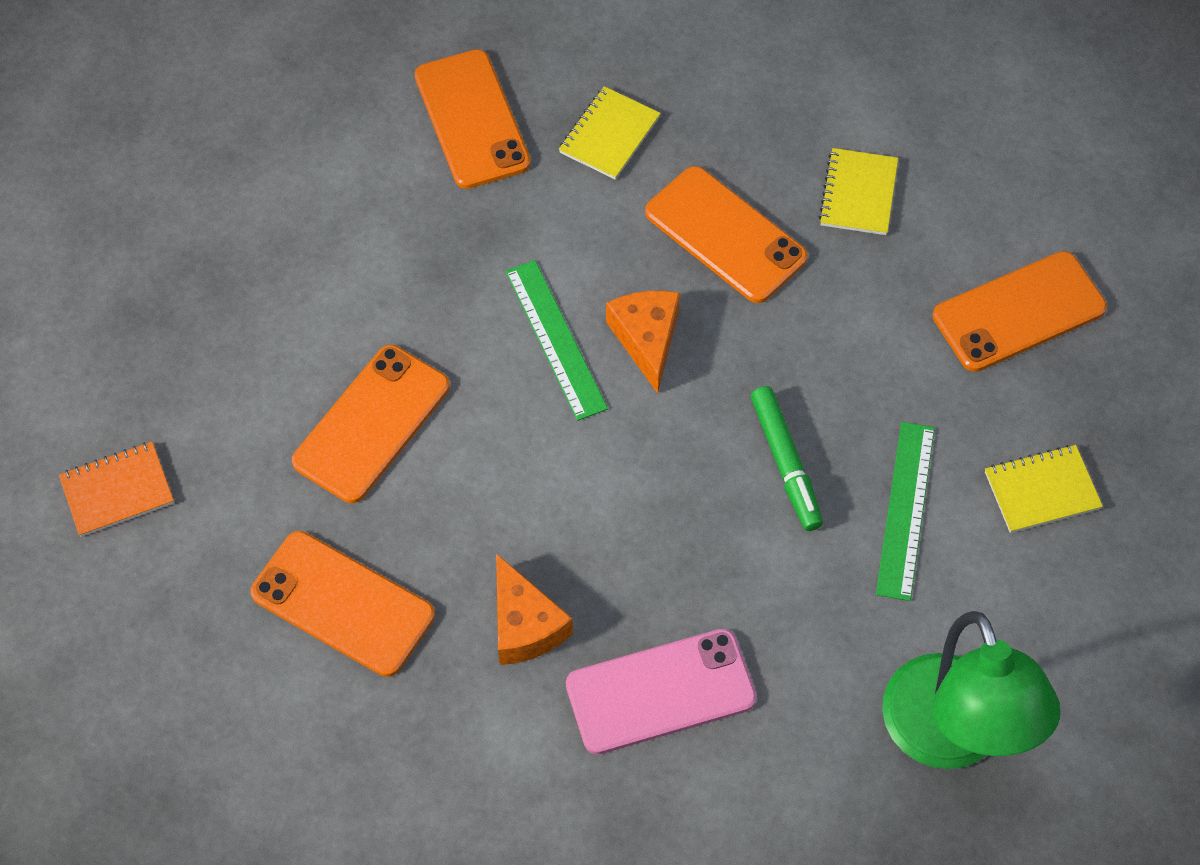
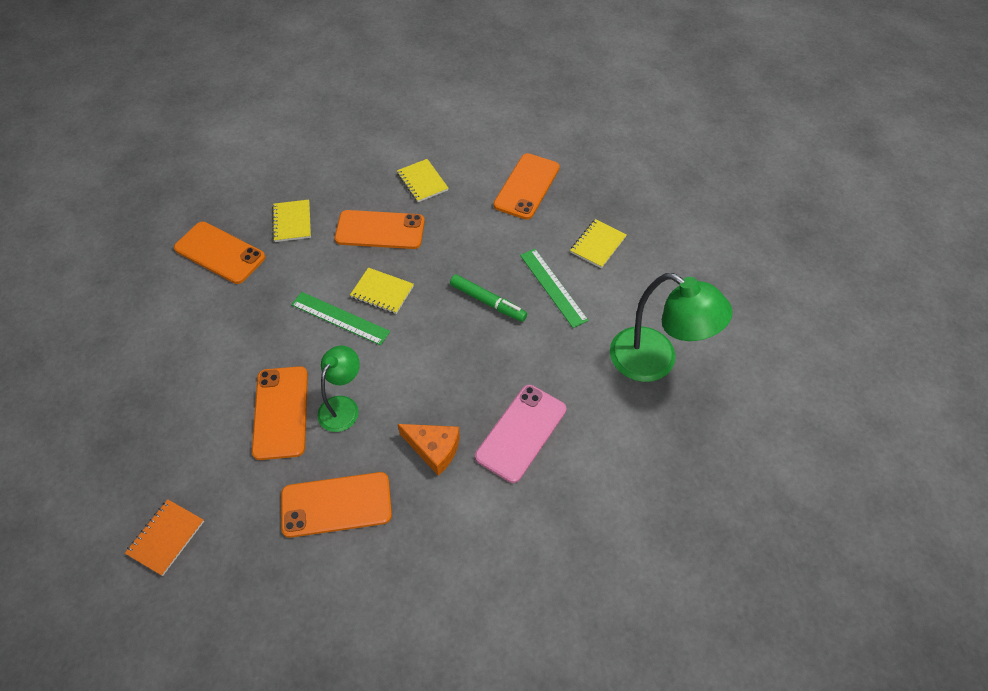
camera: 40 degrees left, 5 degrees down
(456, 474) = (343, 406): none -> green lamp
(646, 339) = (382, 292): orange cheese -> yellow notebook

